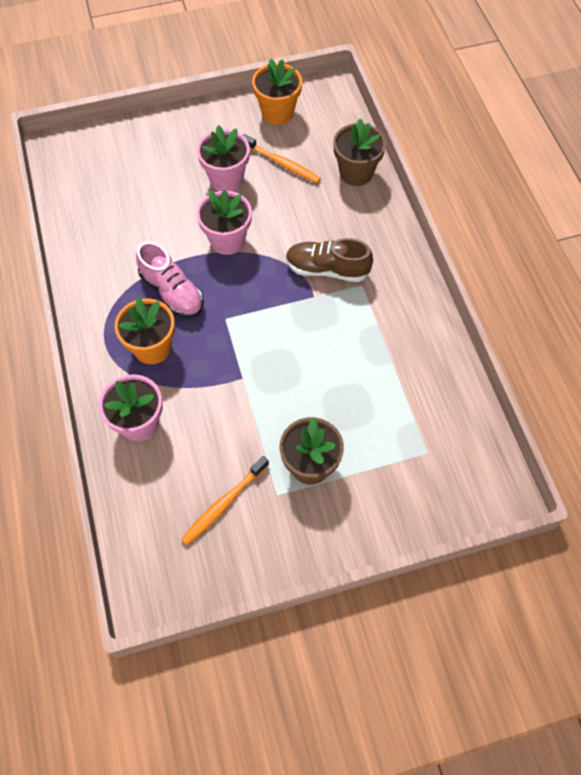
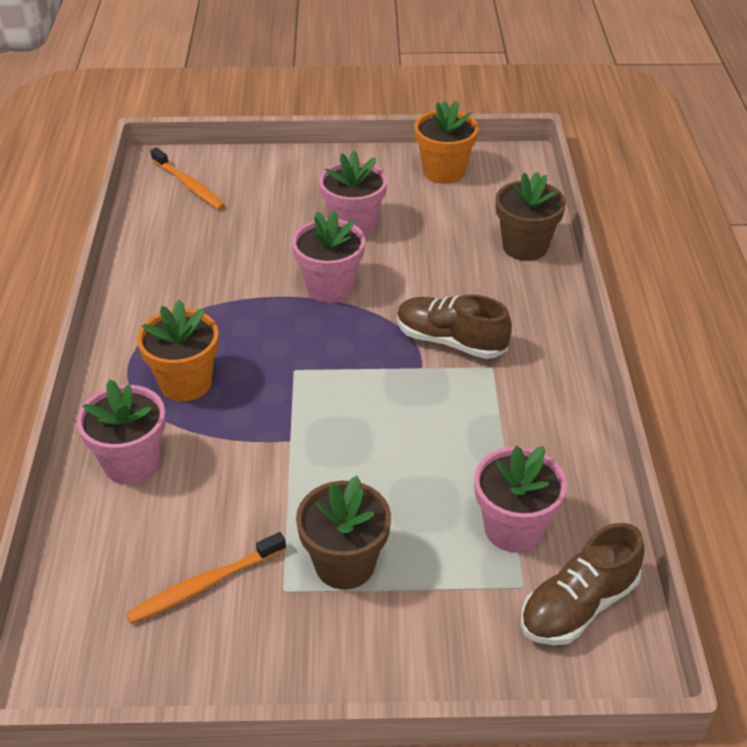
camera: 15 degrees right, 20 degrees down
(172, 292) = (237, 329): pink shoe -> none
(282, 163) = (431, 222): orange toothbrush -> orange toothbrush (189, 185)
(410, 411) = (513, 528): none -> pink flower pot
(464, 458) = (578, 606): none -> brown shoe

